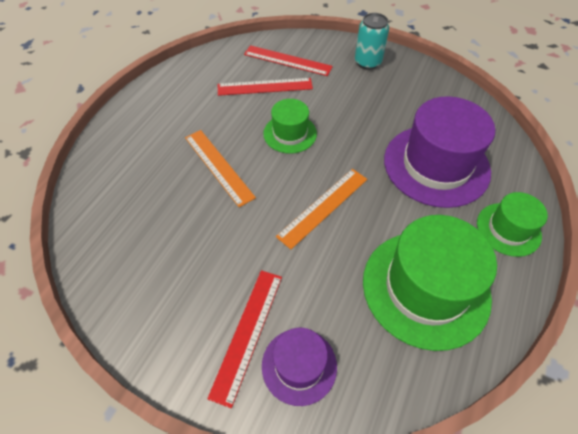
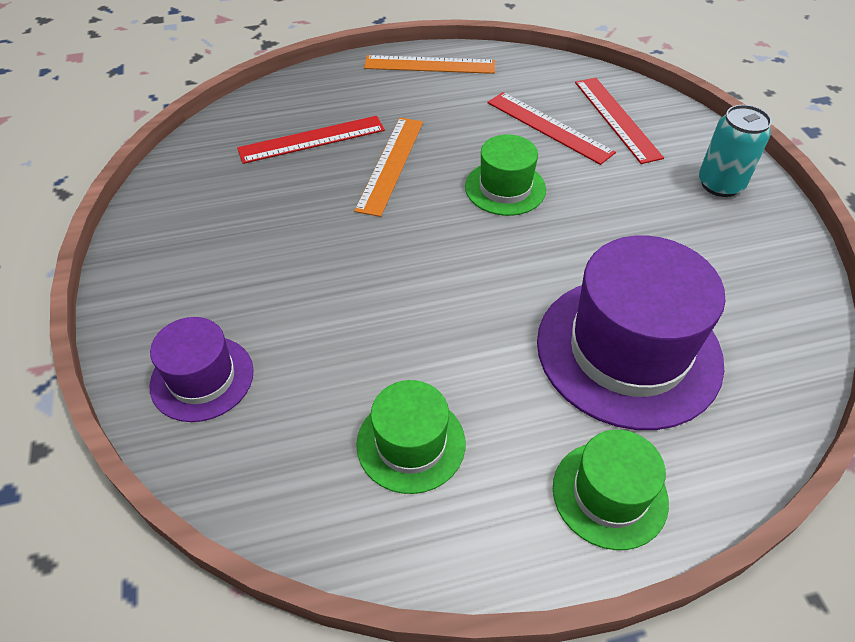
camera: 50 degrees right, 5 degrees down
(247, 333) = (206, 313): red ruler -> red ruler (312, 139)
(323, 207) = (430, 278): orange ruler -> orange ruler (429, 65)
(425, 288) = (411, 443): green hat -> green hat, size x0.54

